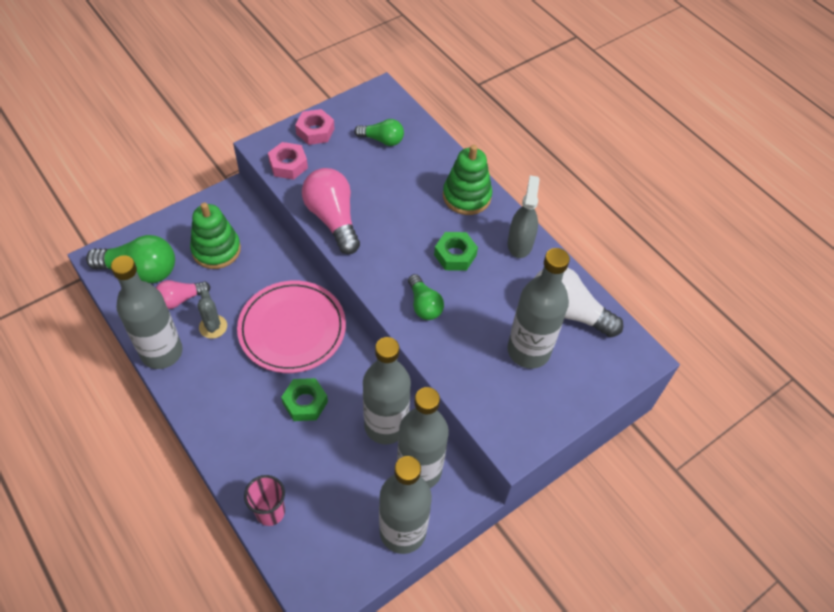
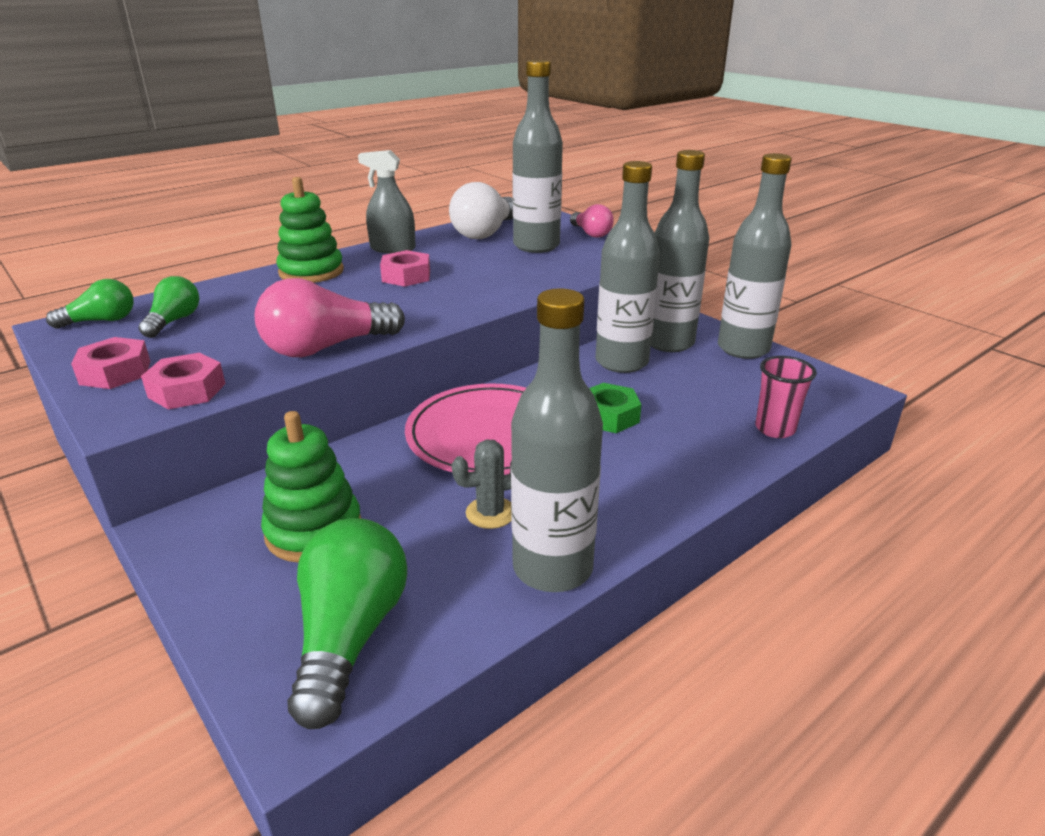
camera: 90 degrees left, 25 degrees down
(180, 299) = (430, 561): pink light bulb -> pink light bulb (591, 233)
(424, 305) = (483, 289): green light bulb -> green light bulb (101, 321)
(455, 255) = (406, 276): green nut -> pink nut

